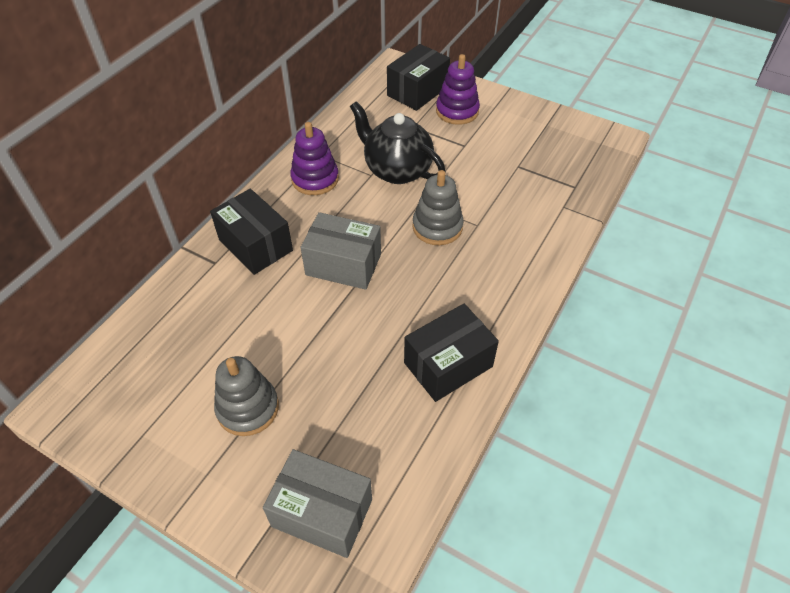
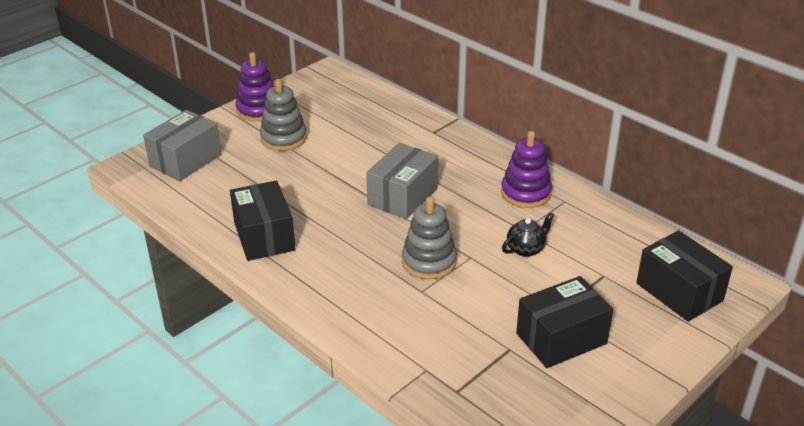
camera: 105 degrees right, 15 degrees down
(255, 245) = (446, 152): black box -> black box (561, 338)
(397, 170) = (526, 249): black teapot -> black teapot, size x0.50
(457, 111) = (631, 319): purple stacking toy -> purple stacking toy (258, 110)

